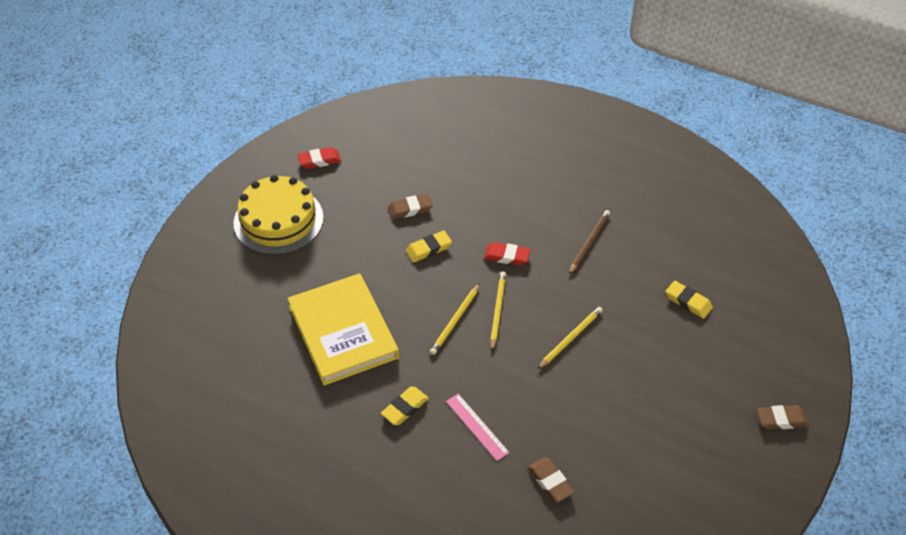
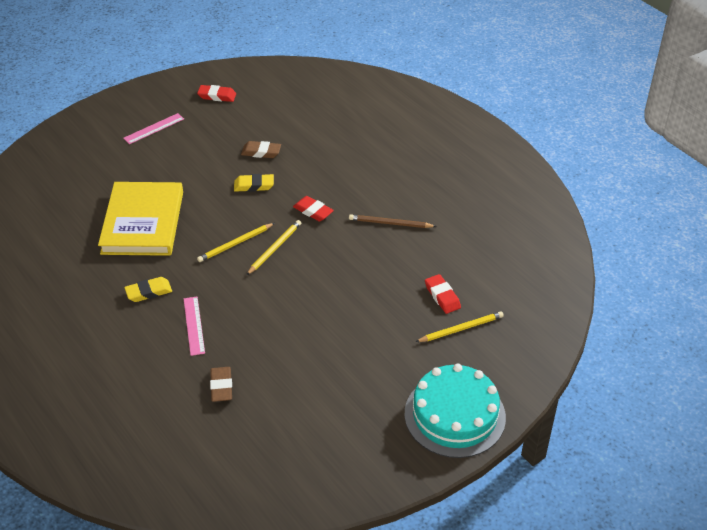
camera: 25 degrees right, 5 degrees down
(278, 220) = (154, 128): yellow cake -> pink ruler
(570, 338) = (319, 289): yellow pencil -> yellow pencil (461, 329)
(589, 243) = (390, 223): brown pencil -> brown pencil turned 135 degrees counterclockwise
(688, 302) = (442, 296): yellow eraser -> red eraser
(781, 419) = (455, 415): brown eraser -> turquoise cake

